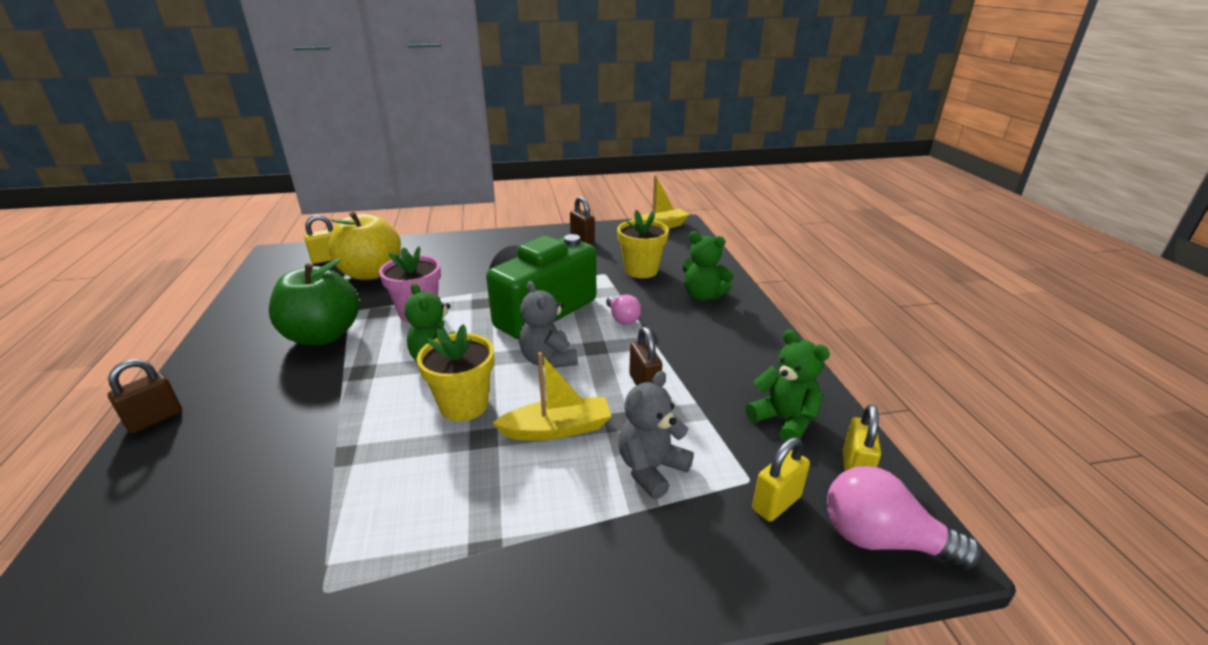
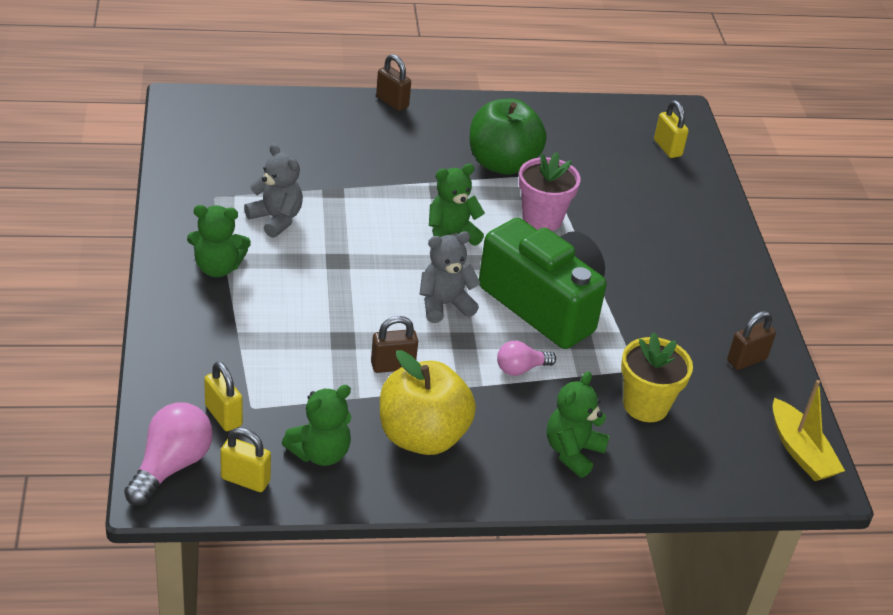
camera: 90 degrees right, 10 degrees up
(370, 273) = (632, 181): yellow apple -> yellow apple (422, 436)
(464, 405) = (381, 250): yellow flower pot -> none
(503, 556) = (218, 268): none -> green teddy bear
(557, 429) = (339, 302): yellow boat -> none
(651, 469) = (278, 351): grey teddy bear -> grey teddy bear (276, 219)

